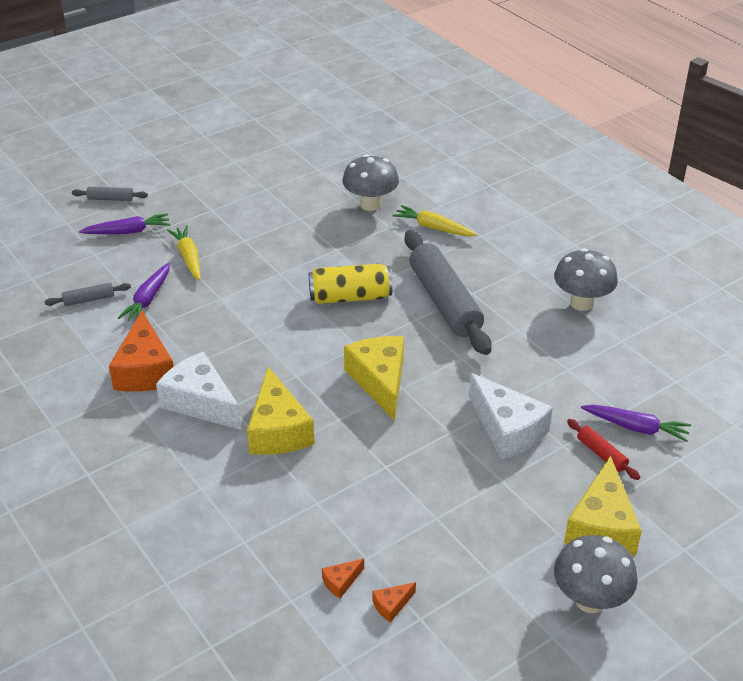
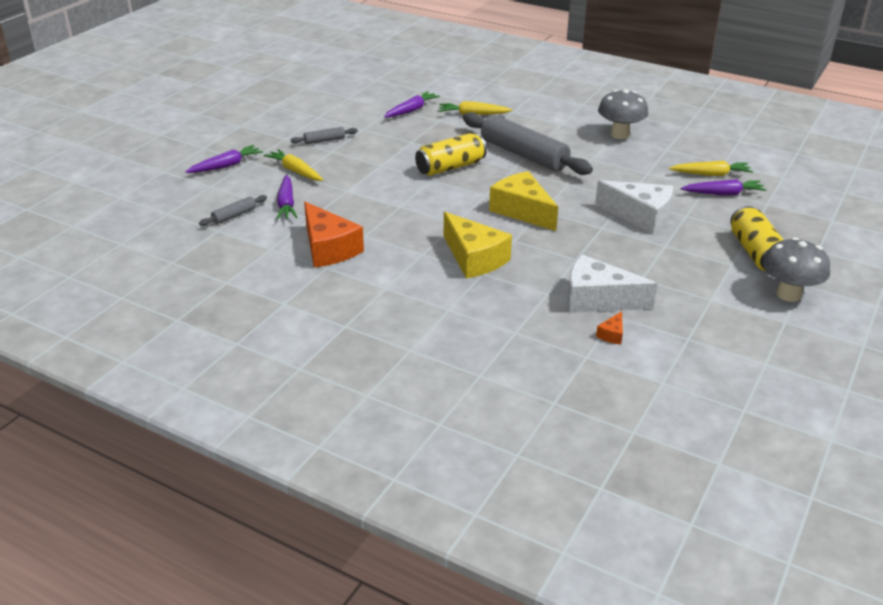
camera: 25 degrees left, 5 degrees down
(110, 199) = (189, 148): grey rolling pin -> grey rolling pin (324, 140)
(200, 402) = (395, 257): white cheese -> white cheese (597, 299)
(370, 204) = (411, 110): grey mushroom -> purple carrot
(392, 605) = (661, 337): orange cheese -> none
(601, 454) = (716, 213): red rolling pin -> none
(601, 527) = (755, 253): yellow cheese -> yellow can
(645, 394) = (711, 174): none -> yellow carrot

